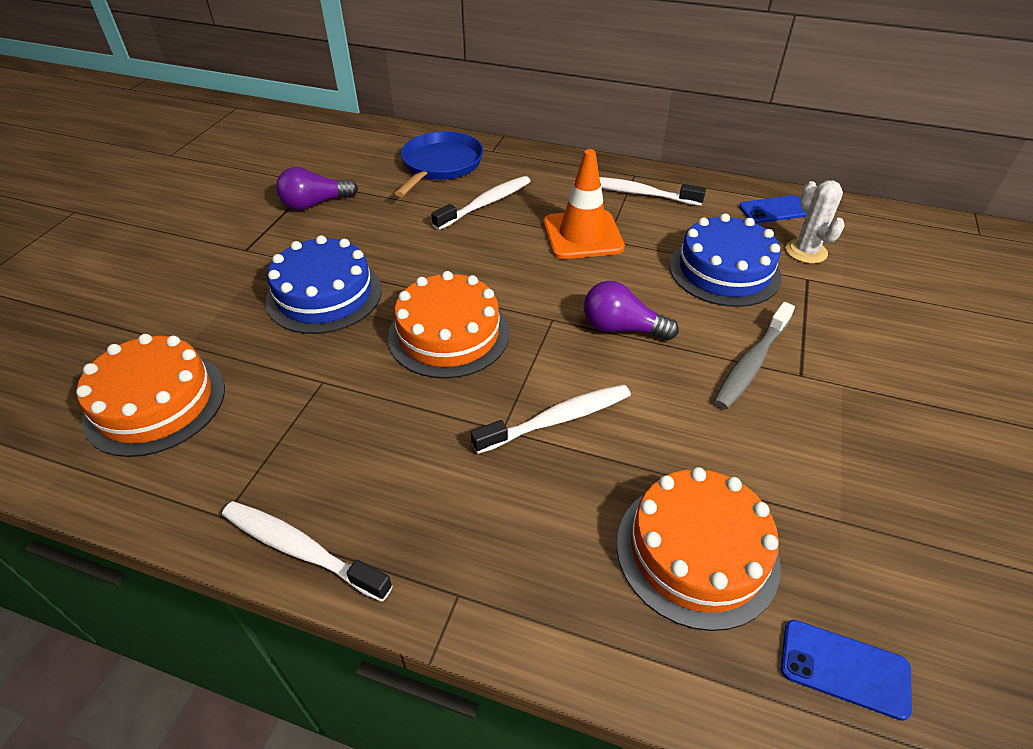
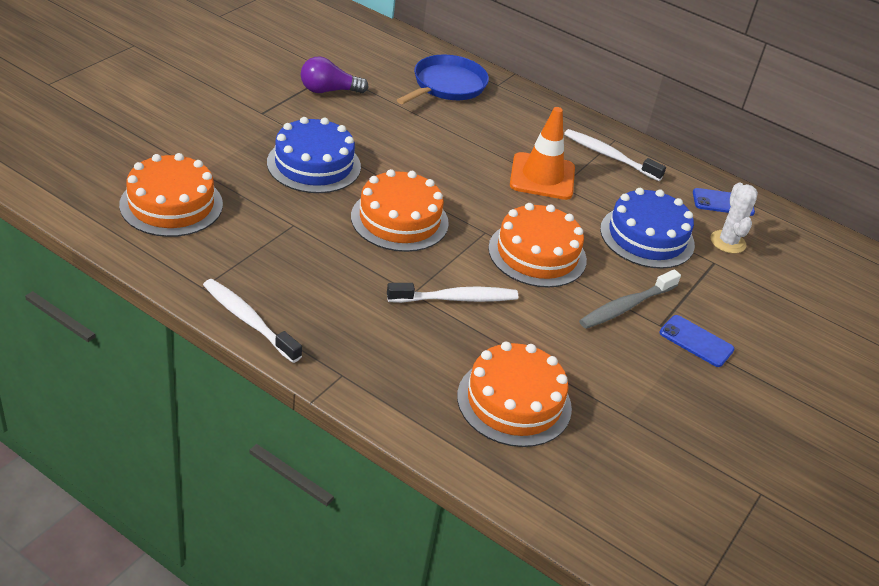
camera: 10 degrees right, 5 degrees down
(486, 204) = (472, 129): white toothbrush -> none
(622, 328) = (537, 254): purple light bulb -> orange cake
(844, 668) = (575, 487): blue phone -> blue phone (696, 341)

